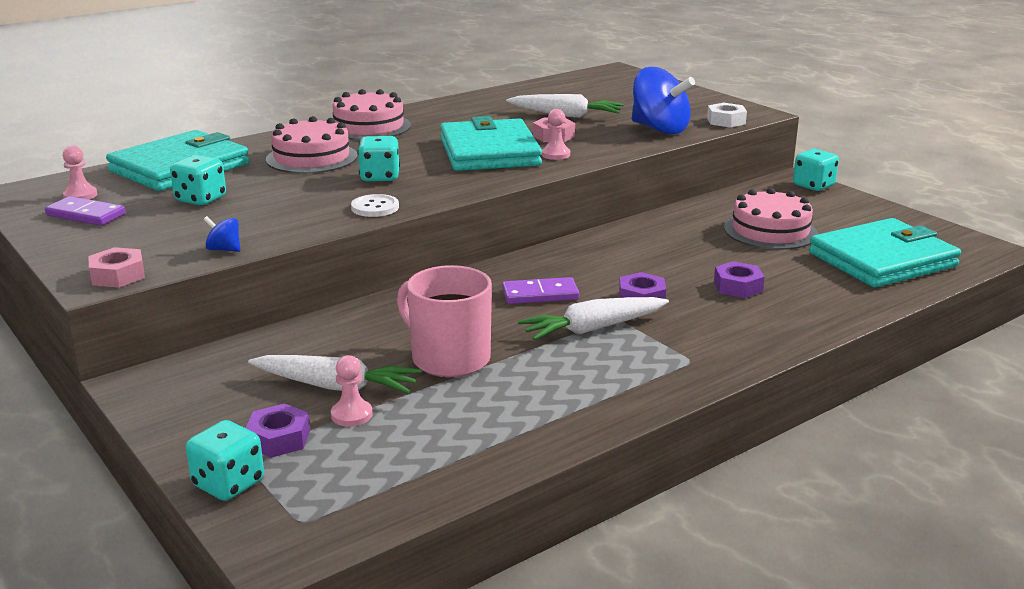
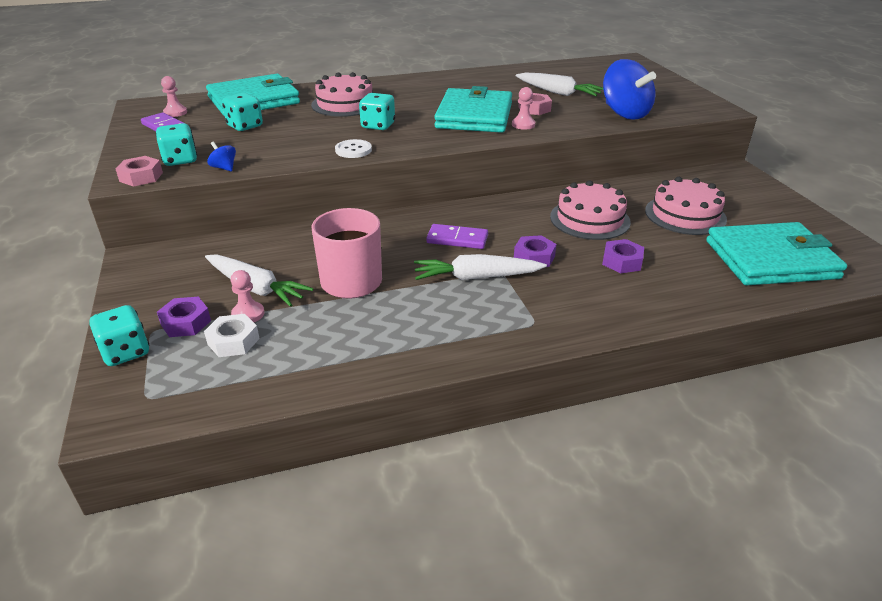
camera: 20 degrees right, 10 degrees up
(369, 127) = (405, 85): pink cake -> pink cake (589, 219)
(726, 121) = (687, 113): white nut -> white nut (233, 341)
(813, 186) = (751, 179): turquoise dice -> turquoise dice (180, 160)

